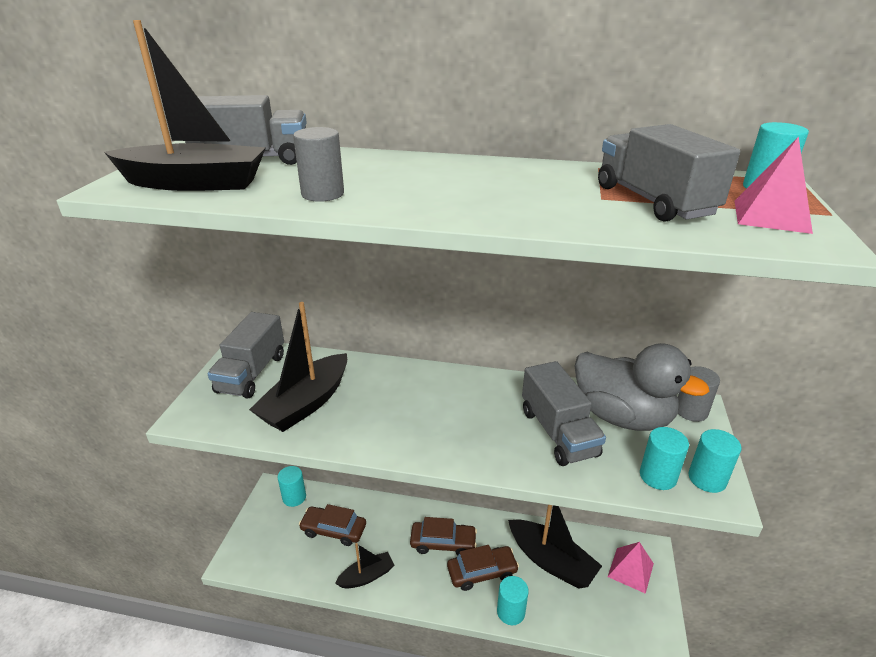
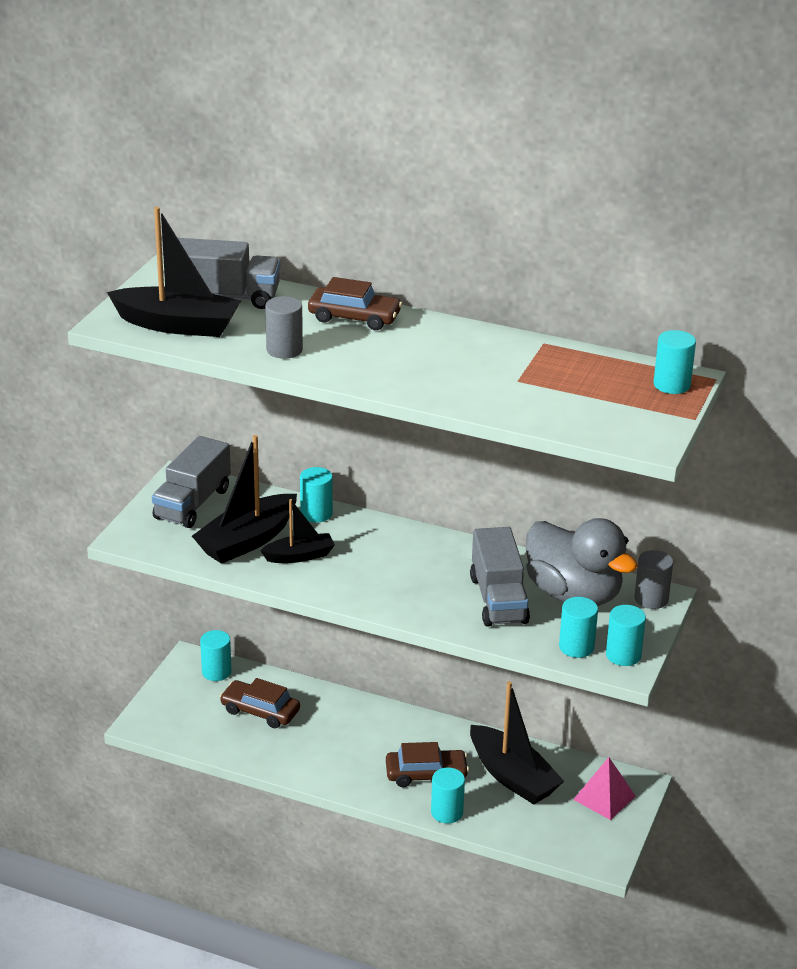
camera: 10 degrees right, 0 degrees up
(365, 368) = (316, 513): none -> turquoise cylinder
(367, 576) = (291, 759): black boat -> black boat (299, 556)
(443, 543) = (388, 741): brown car -> brown car (354, 317)
(653, 201) = (559, 389): grey truck -> none
(771, 216) = (641, 415): pink pyramid -> none

